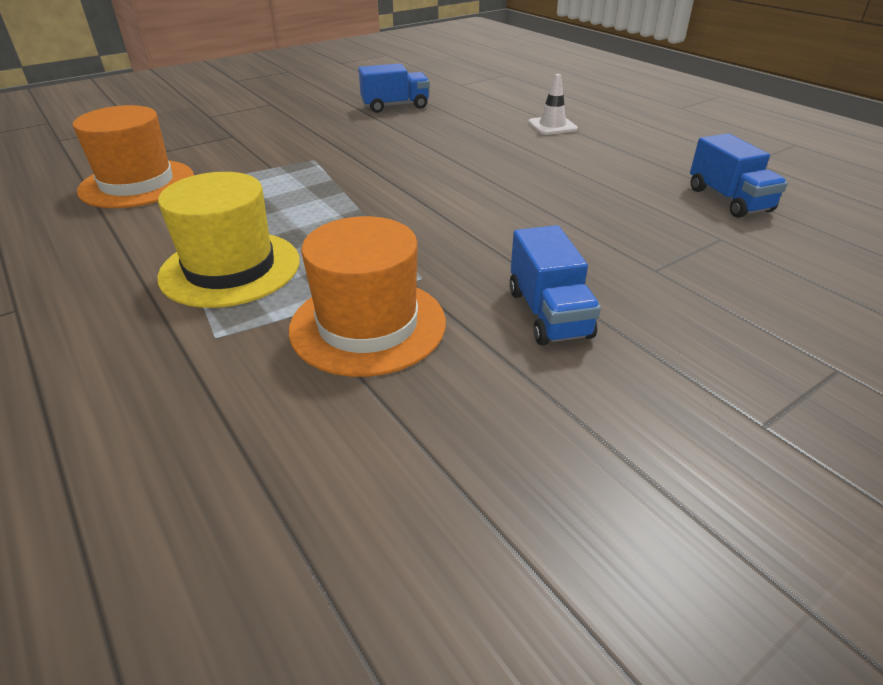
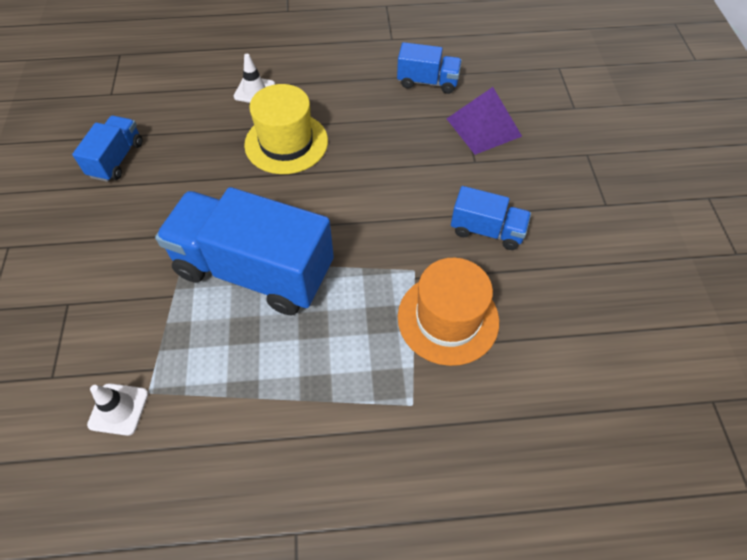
camera: 60 degrees left, 20 degrees up
(137, 184) = (118, 409): orange hat -> white traffic cone
(230, 268) = (330, 373): yellow hat -> yellow hat (286, 143)
(332, 191) = (254, 270): none -> blue truck
(726, 258) = (483, 127): none -> purple pyramid

